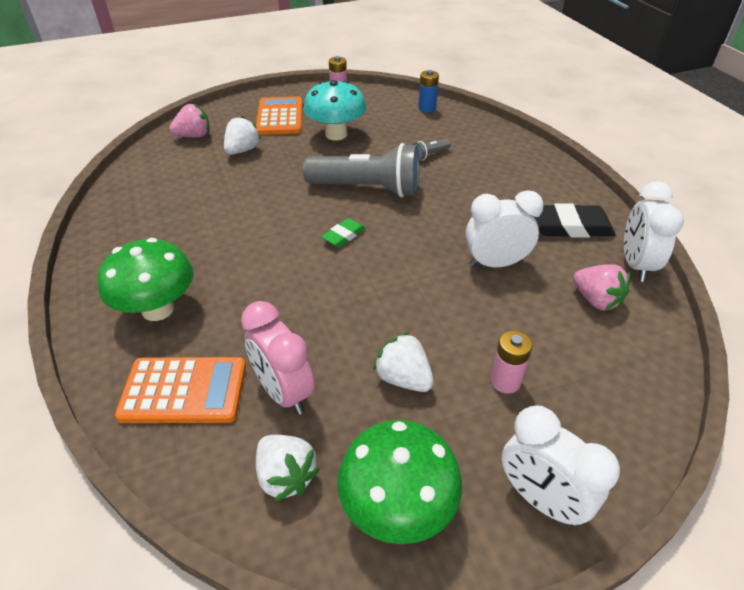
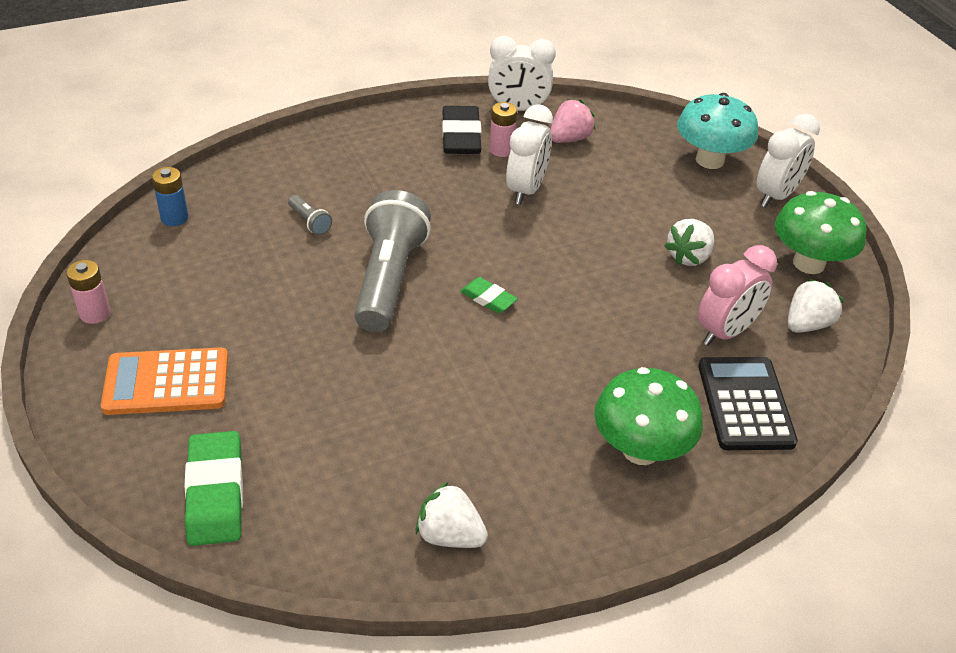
camera: 95 degrees left, 0 degrees up
(184, 391) = (745, 404): orange calculator -> black calculator
(194, 136) = (215, 493): pink strawberry -> green eraser
(242, 150) = (275, 418): white strawberry -> white strawberry (450, 535)
(336, 134) = (239, 312): turquoise mushroom -> turquoise mushroom (709, 160)
(495, 263) = (526, 190): white clock -> white clock turned 150 degrees counterclockwise
(505, 381) = (676, 200): pink battery -> pink battery (501, 150)

